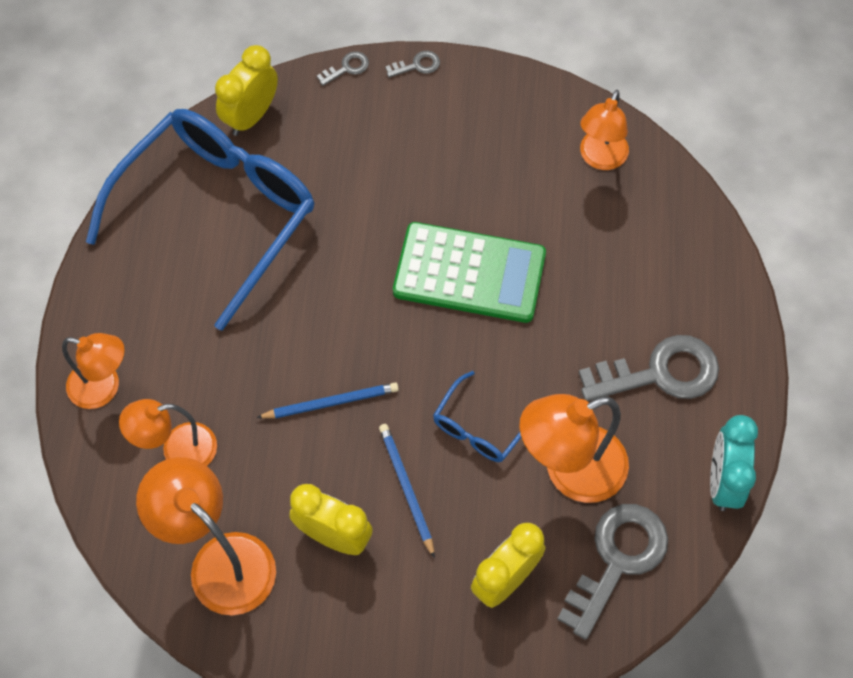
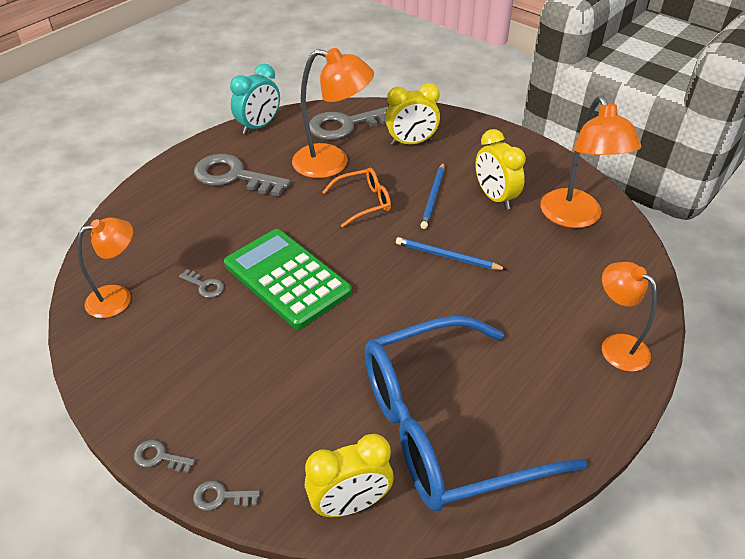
camera: 145 degrees left, 20 degrees down
(178, 451) = (575, 281): orange lamp -> none
(479, 427) = (363, 202): blue glasses -> orange glasses
(537, 217) = (205, 286): none -> grey key

